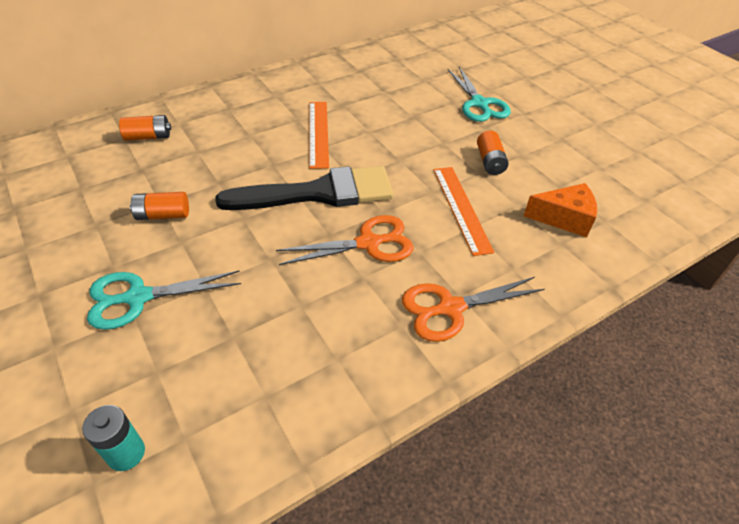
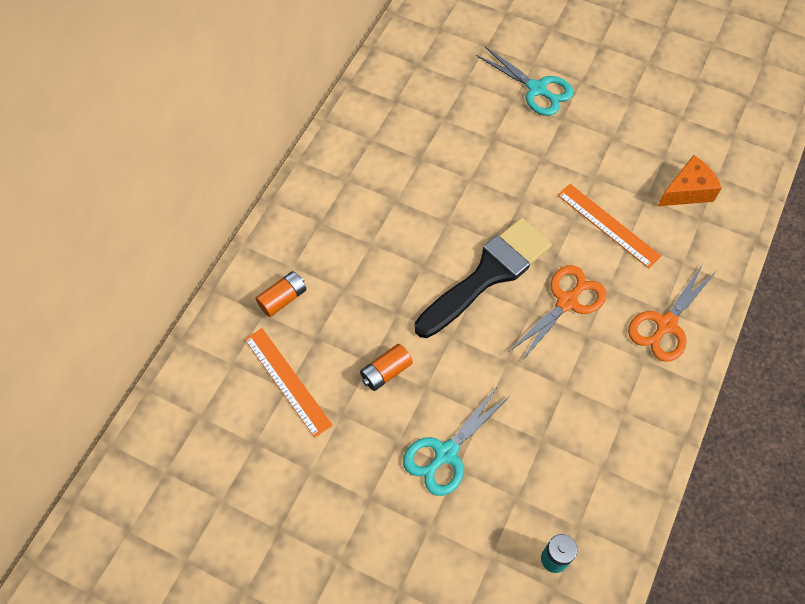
camera: 30 degrees left, 15 degrees up
(318, 133) = (429, 207): orange ruler -> orange ruler (287, 381)
(490, 162) = (594, 159): orange battery -> none

